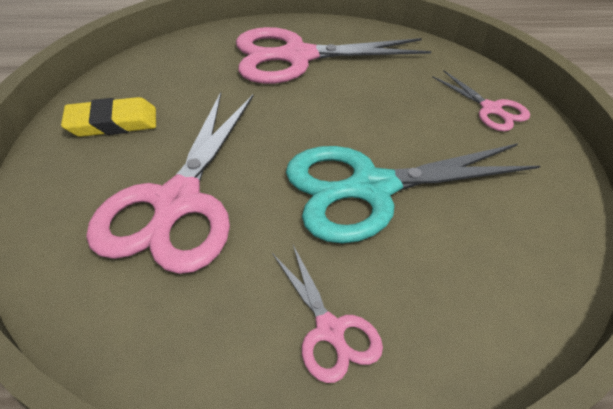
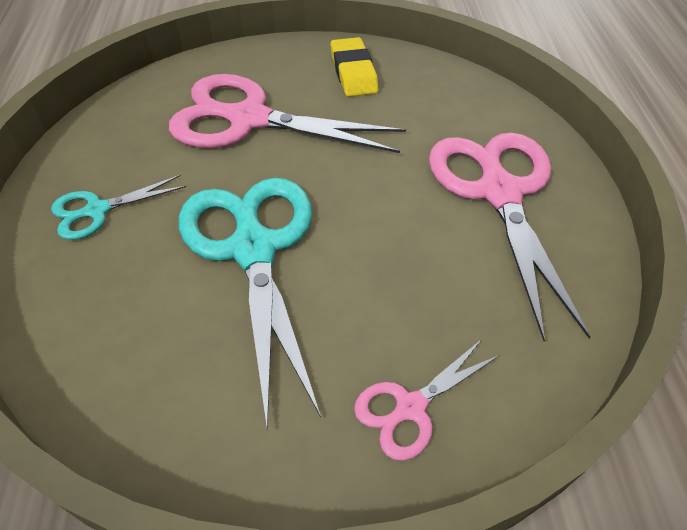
camera: 90 degrees right, 5 degrees up
(330, 330) = (97, 210): pink scissors -> turquoise scissors

